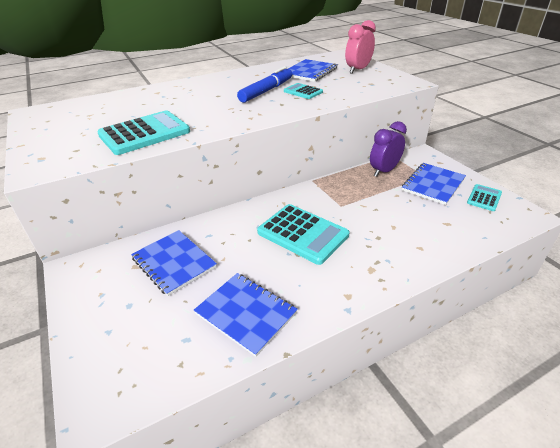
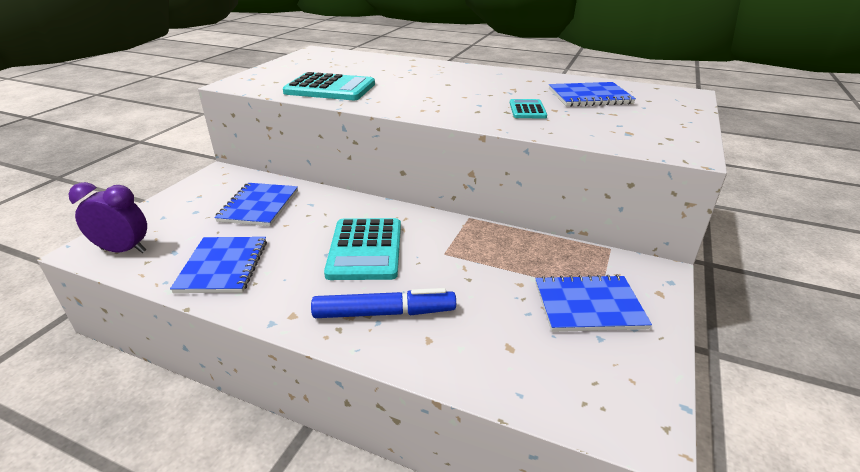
camera: 50 degrees right, 5 degrees down
(266, 91) = (496, 96): blue marker -> blue marker (384, 313)
(358, 70) = (655, 115): pink clock -> none
(384, 171) = (561, 255): purple clock -> purple clock (124, 250)
(484, 198) = (625, 366): turquoise calculator -> none

